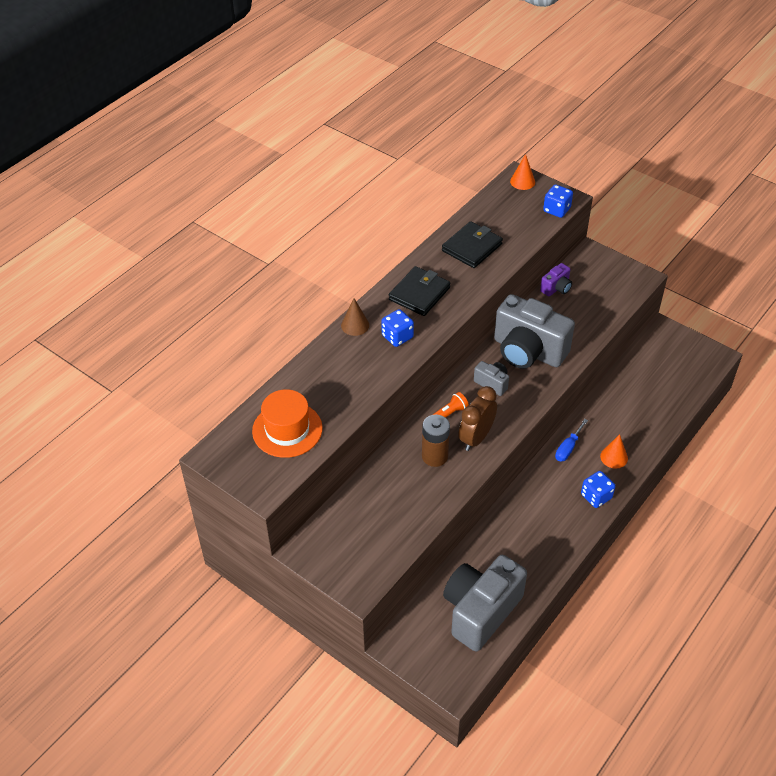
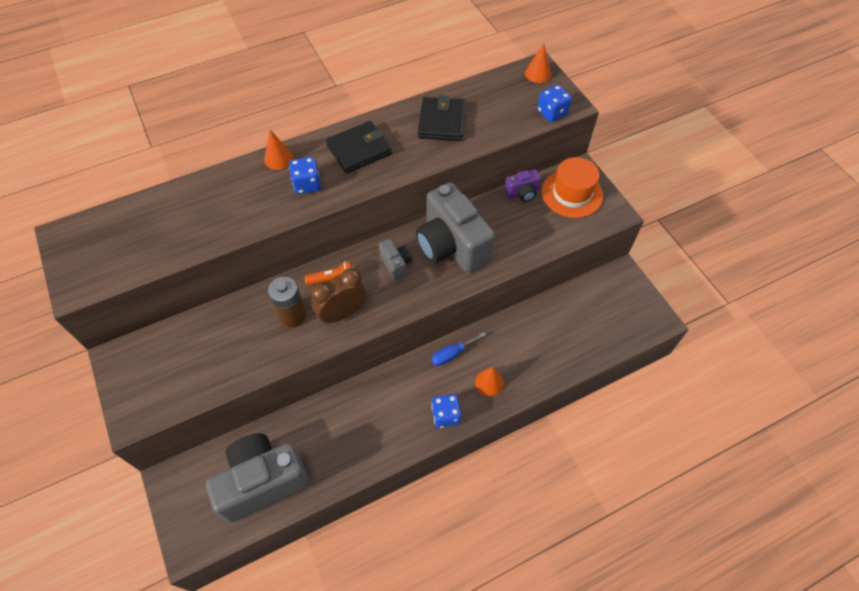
camera: 25 degrees right, 10 degrees up
(287, 429) = (141, 237): orange hat -> orange hat (572, 193)
(355, 325) = (278, 158): brown cone -> orange cone
(472, 247) = (442, 122): black wallet -> black wallet turned 60 degrees counterclockwise

